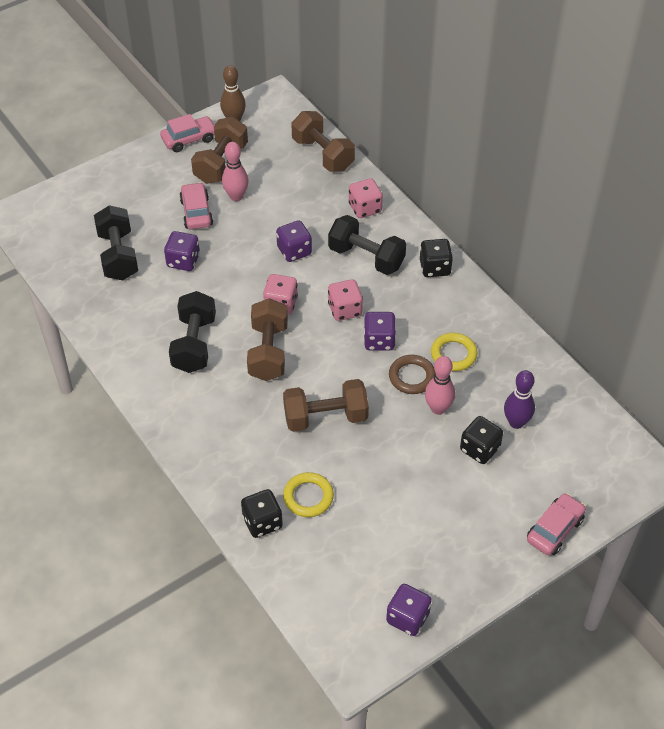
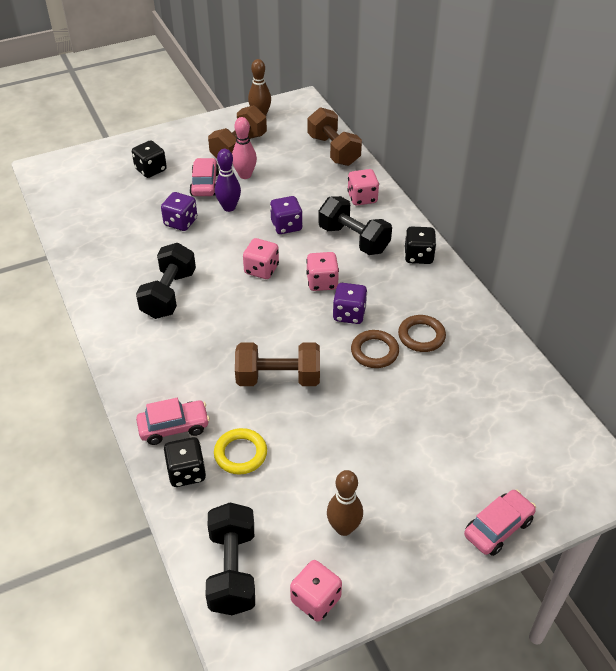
camera: 10 degrees right, 5 degrees down
(118, 255) = (123, 211): black dumbbell -> black dumbbell (232, 570)
(189, 139) = (216, 126): pink car -> pink car (174, 427)
(268, 352) = (238, 310): brown dumbbell -> none
(408, 618) = (315, 599): purple dice -> pink dice
(418, 551) = (344, 528): none -> brown bowling pin
(438, 408) = (395, 385): pink bowling pin -> none
(453, 354) = (421, 336): yellow ring -> brown ring
(479, 449) = (430, 431): black dice -> black dice (151, 170)
(516, 422) = (474, 410): purple bowling pin -> purple bowling pin (229, 207)

